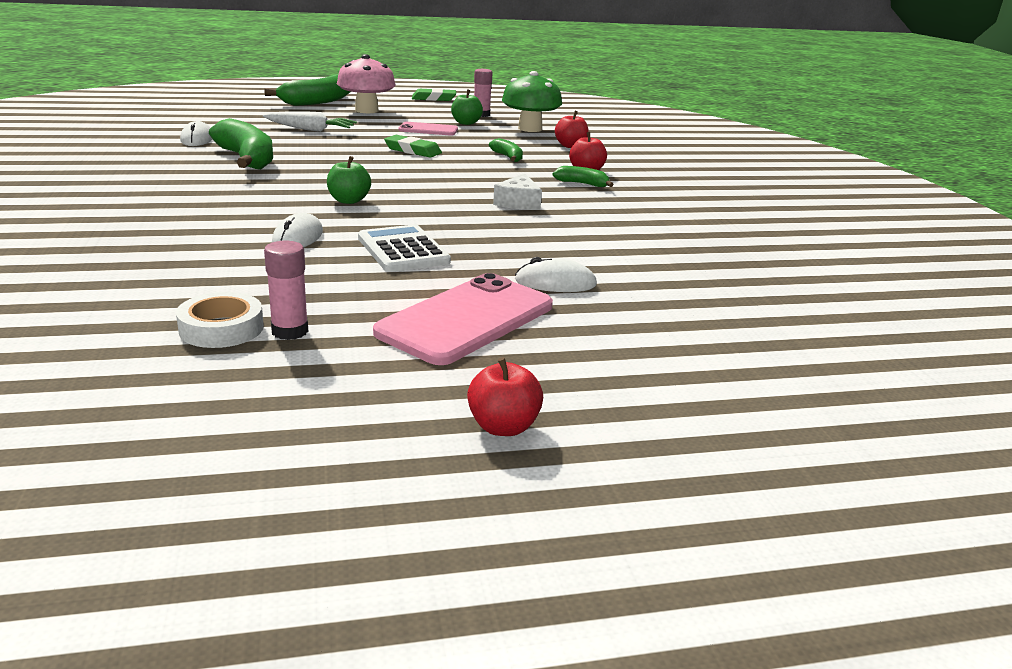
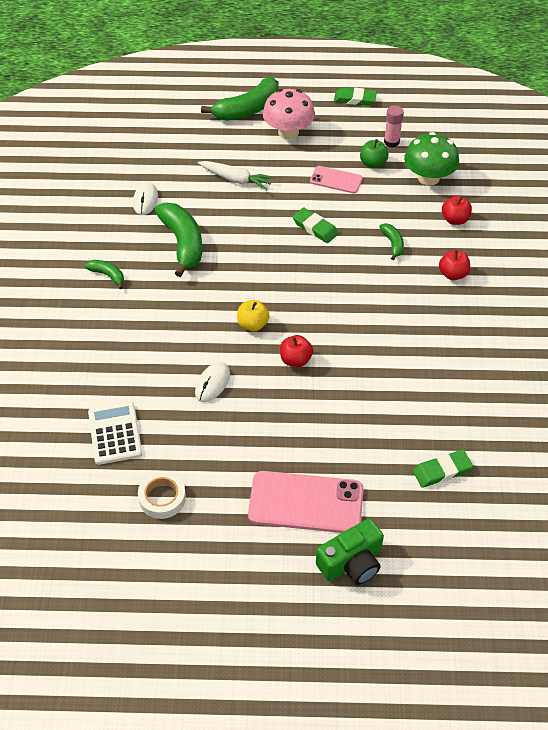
camera: 15 degrees right, 25 degrees up
(290, 331) = (200, 505): pink glue stick -> none
(349, 200) = (253, 324): green apple -> yellow apple
(403, 250) = (281, 407): white calculator -> white calculator (115, 433)
(466, 319) = (306, 502): pink phone -> pink phone turned 45 degrees clockwise
(503, 427) = (303, 614): red apple -> red apple (295, 360)
(518, 202) = (380, 334): white cheese -> none
(555, 283) = (374, 462): white mouse -> none
(564, 367) = (351, 562): none -> green camera
(582, 184) = (441, 301): green banana -> green banana (108, 275)
(654, 285) = (442, 471): none -> green eraser

